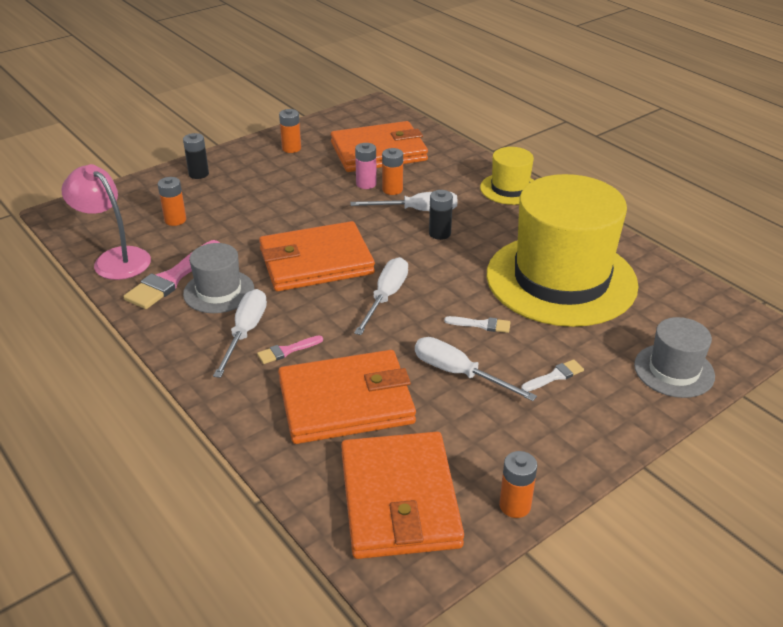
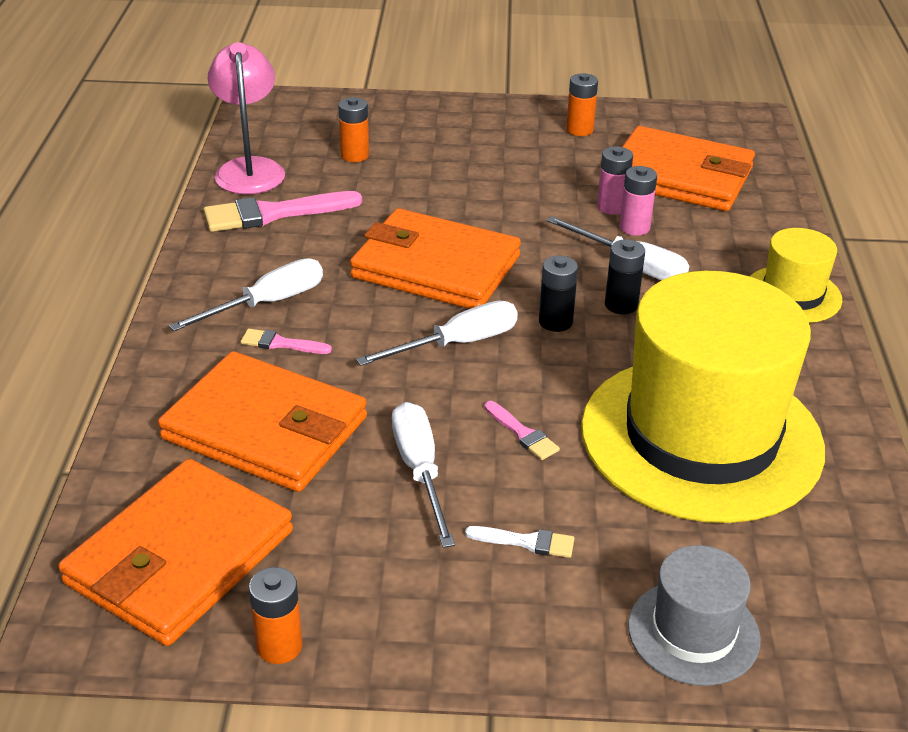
camera: 40 degrees right, 0 degrees up
(198, 174) = (441, 117): black battery -> black battery (555, 322)
(219, 291) = (298, 249): grey hat -> none
(392, 190) = (634, 227): orange battery -> pink battery
(481, 325) = (522, 433): white brush -> pink brush

